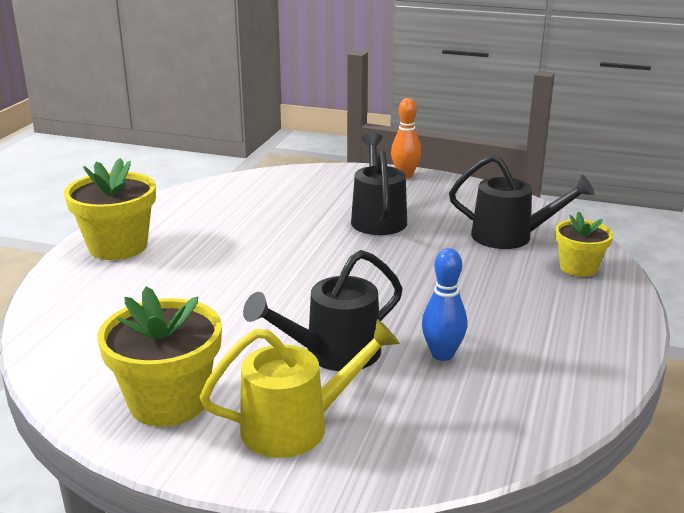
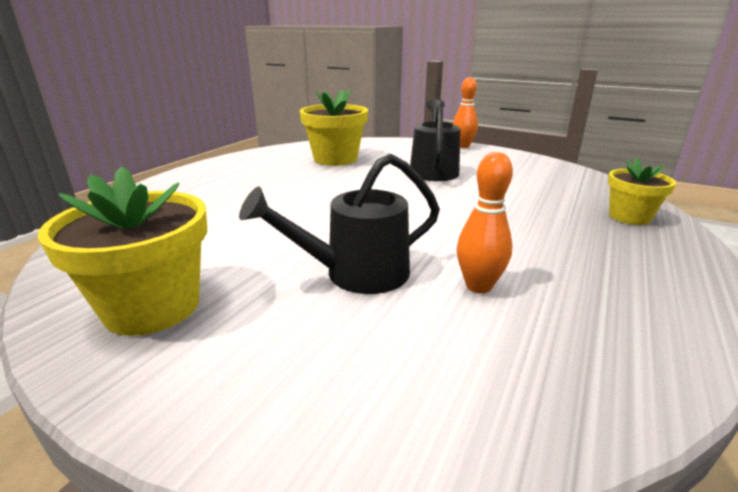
camera: 10 degrees right, 0 degrees up
(118, 246) = (209, 175): yellow flower pot -> yellow flower pot (335, 159)
(297, 426) = (280, 354): yellow watering can -> none
(442, 354) = (478, 286): blue bowling pin -> orange bowling pin
(511, 237) = (556, 189): black watering can -> none

